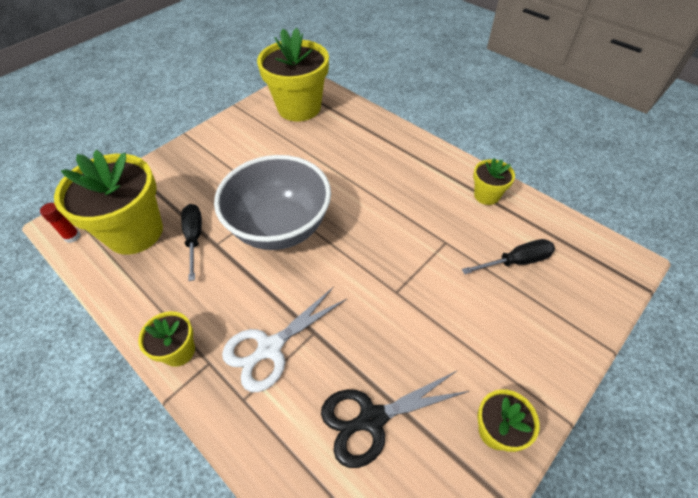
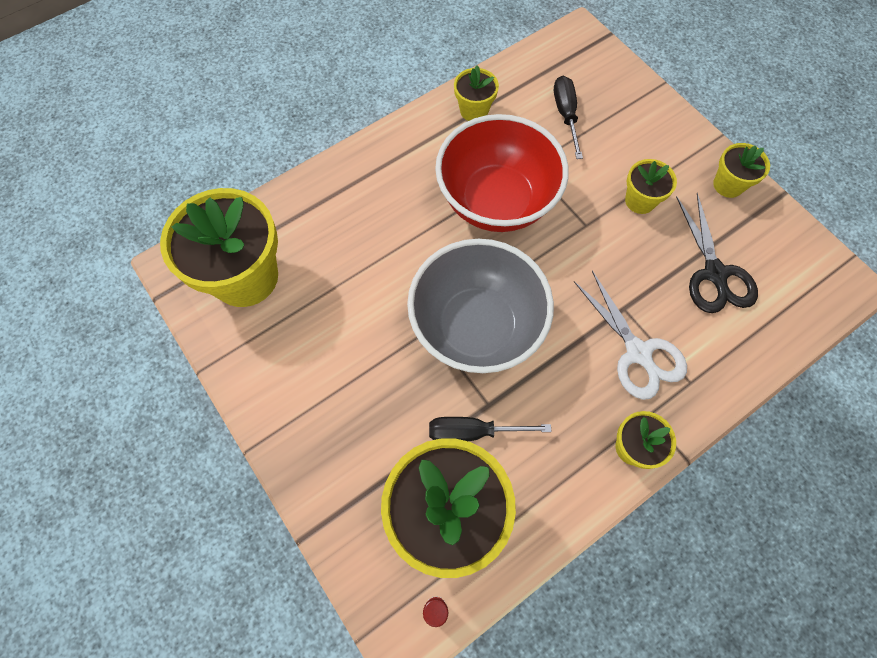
camera: 80 degrees left, 15 degrees up
(399, 223) = (496, 201): none -> red bowl
(440, 336) = (640, 201): none -> yellow flower pot

